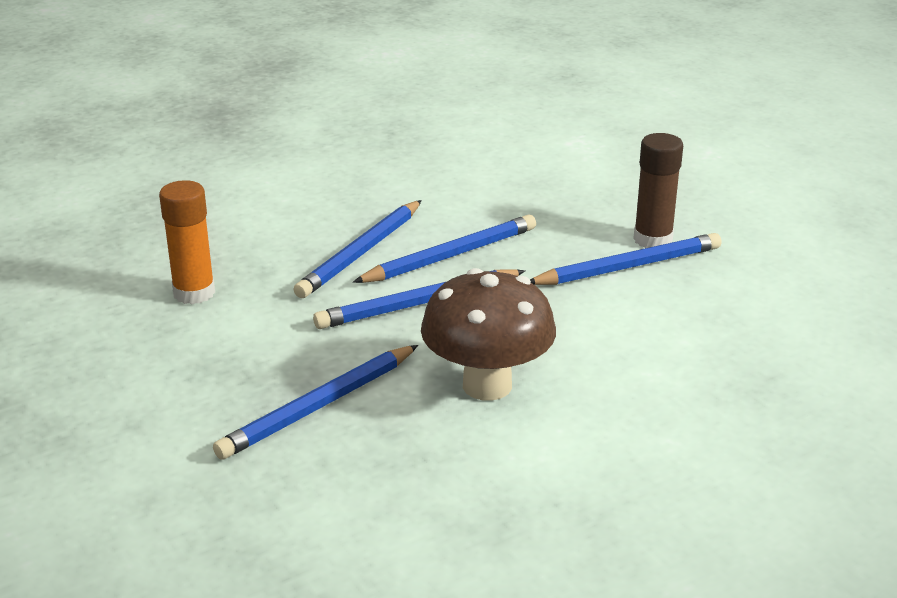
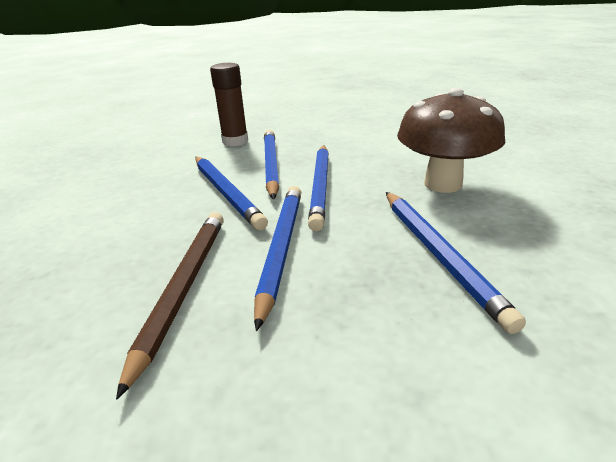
camera: 60 degrees left, 0 degrees up
(194, 293) = (184, 287): orange glue stick -> brown pencil
(629, 267) = (340, 126): blue pencil -> blue pencil (282, 248)
(653, 240) = (319, 117): brown glue stick -> brown glue stick (235, 141)

